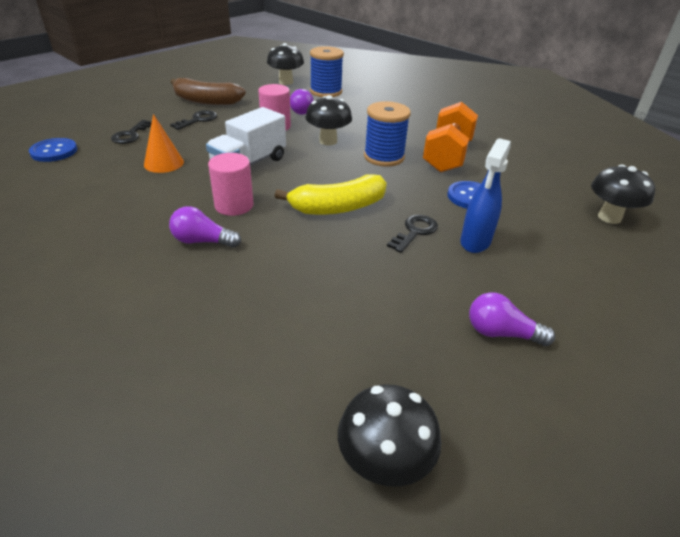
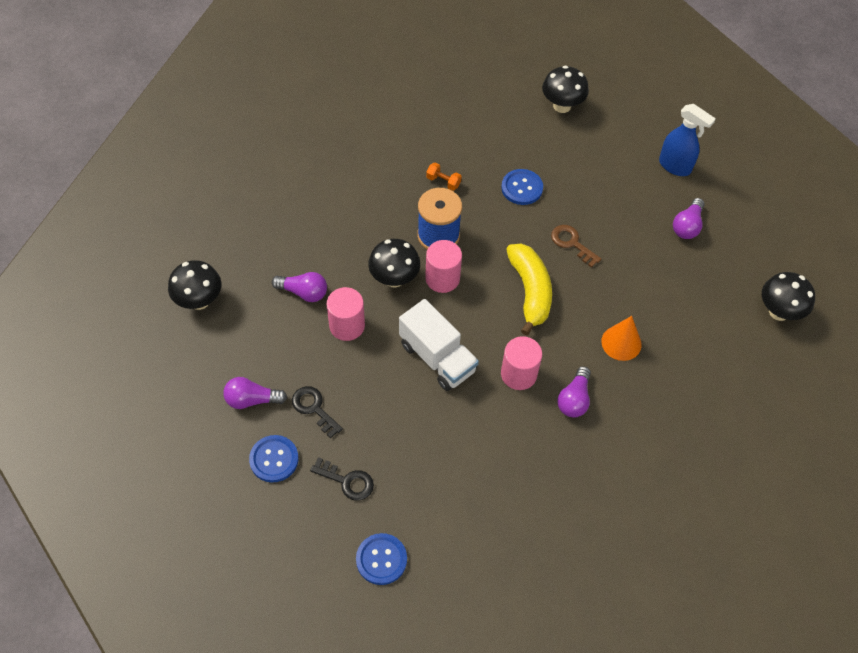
camera: 80 degrees left, 20 degrees up
(156, 110) = (274, 459): none -> blue button
(164, 163) = (426, 439): orange cone -> orange cone (621, 343)
(206, 101) = (252, 400): brown banana -> purple light bulb
(326, 92) = (246, 259): blue spool -> none
(336, 161) = (442, 278): none -> pink cylinder
(415, 232) = (572, 243): black key -> brown key
(447, 156) = (443, 182): orange dumbbell -> orange dumbbell, size x0.40
(475, 242) = (588, 207): blue spray bottle -> blue spray bottle (675, 166)

